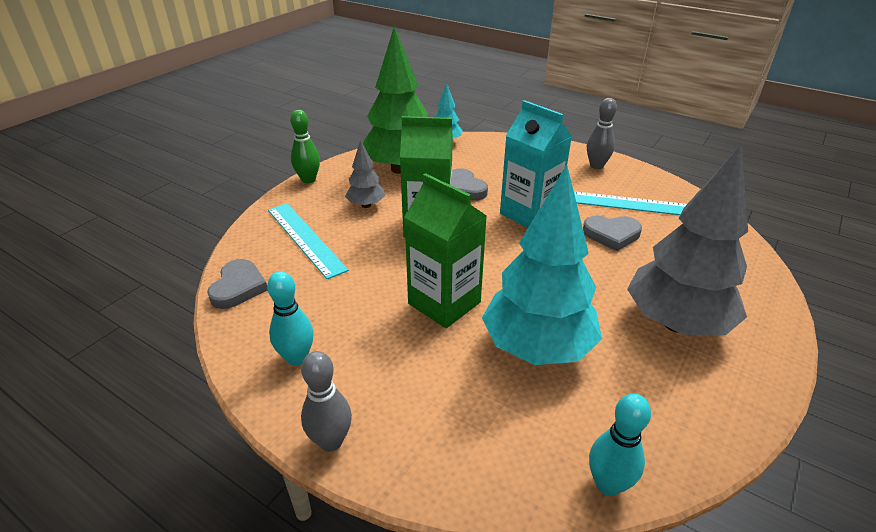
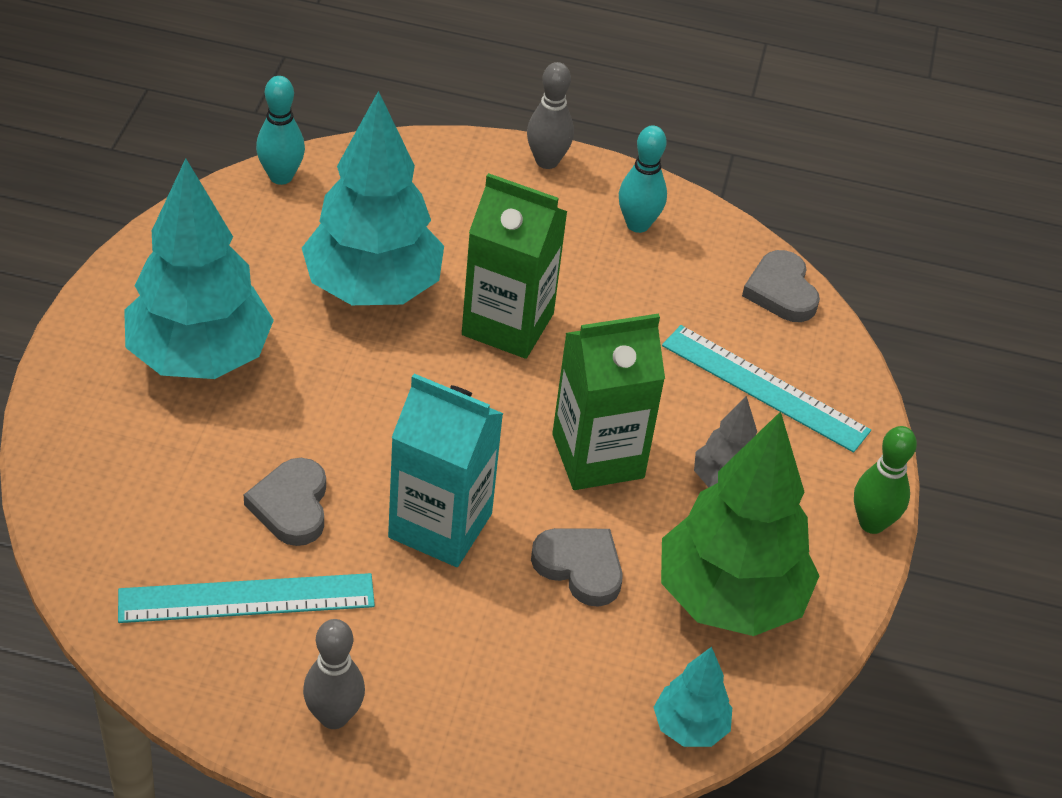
camera: 155 degrees right, 10 degrees up
(611, 234) = (291, 506): grey heart -> grey heart turned 75 degrees counterclockwise
(676, 323) = (200, 357): grey tree -> turquoise tree

